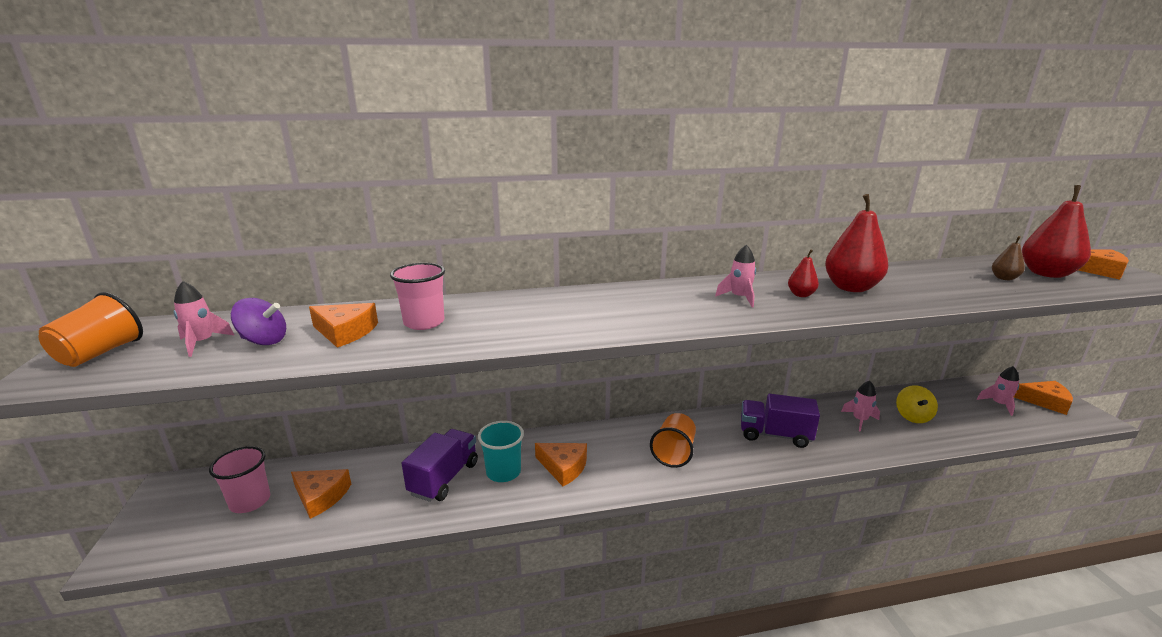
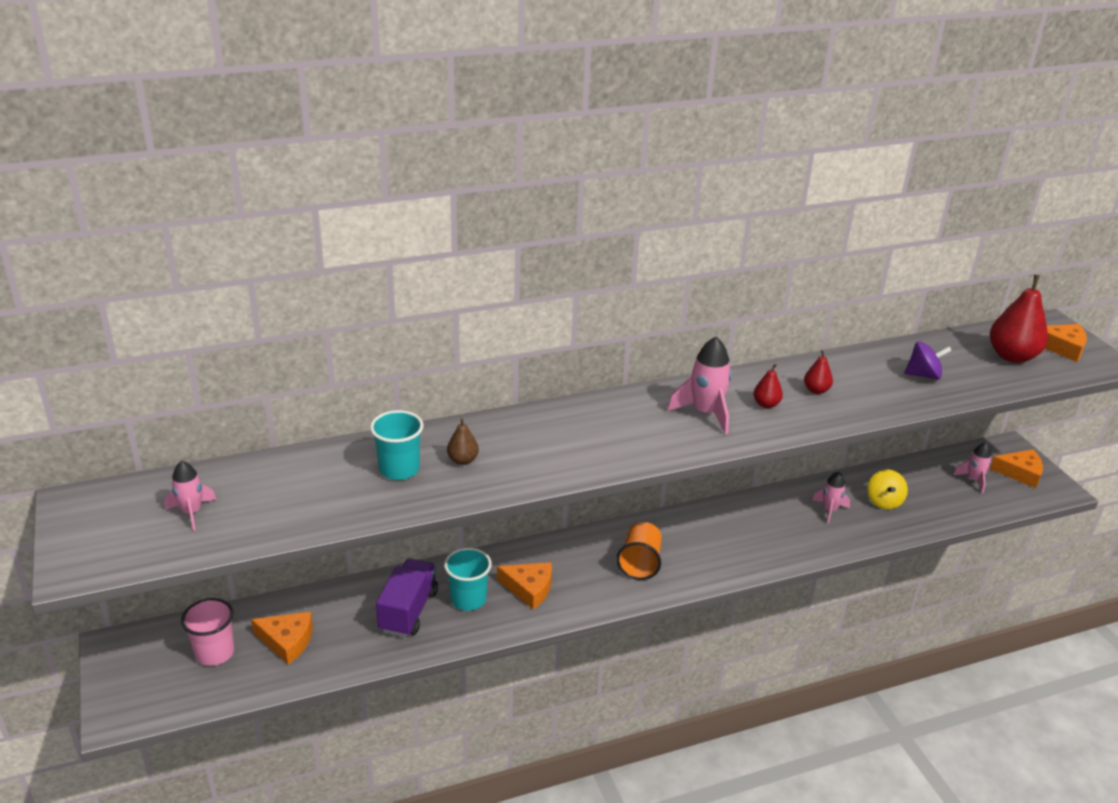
camera: 10 degrees left, 10 degrees up
(100, 353) = (100, 533): orange cup -> none
(264, 341) = (252, 505): purple spinning top -> purple spinning top (923, 375)
(345, 332) = (326, 487): orange cheese -> none
(424, 322) = (399, 469): pink cup -> turquoise cup
(739, 298) = (705, 413): pink rocket -> pink rocket, size x1.58
(775, 435) = (742, 534): purple truck -> none
(851, 288) = (816, 390): red pear -> red pear, size x0.49
(1004, 278) = (968, 366): brown pear -> brown pear (463, 460)

